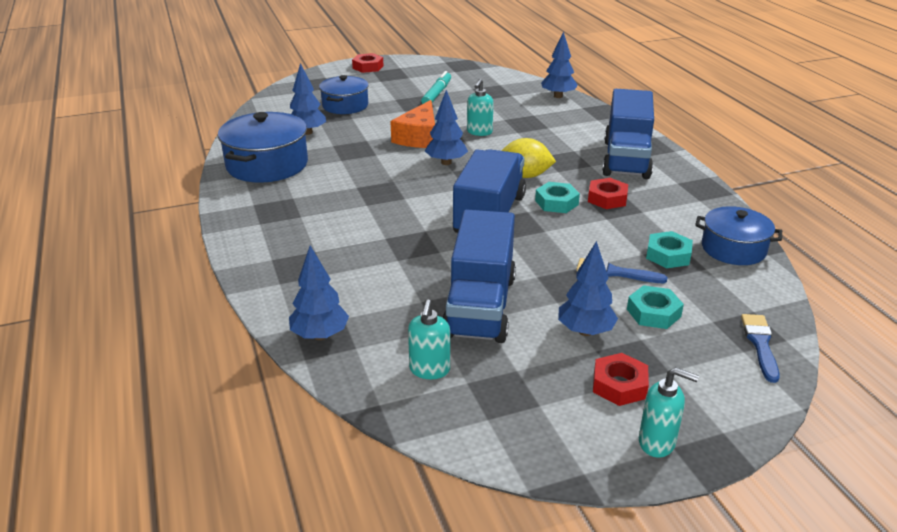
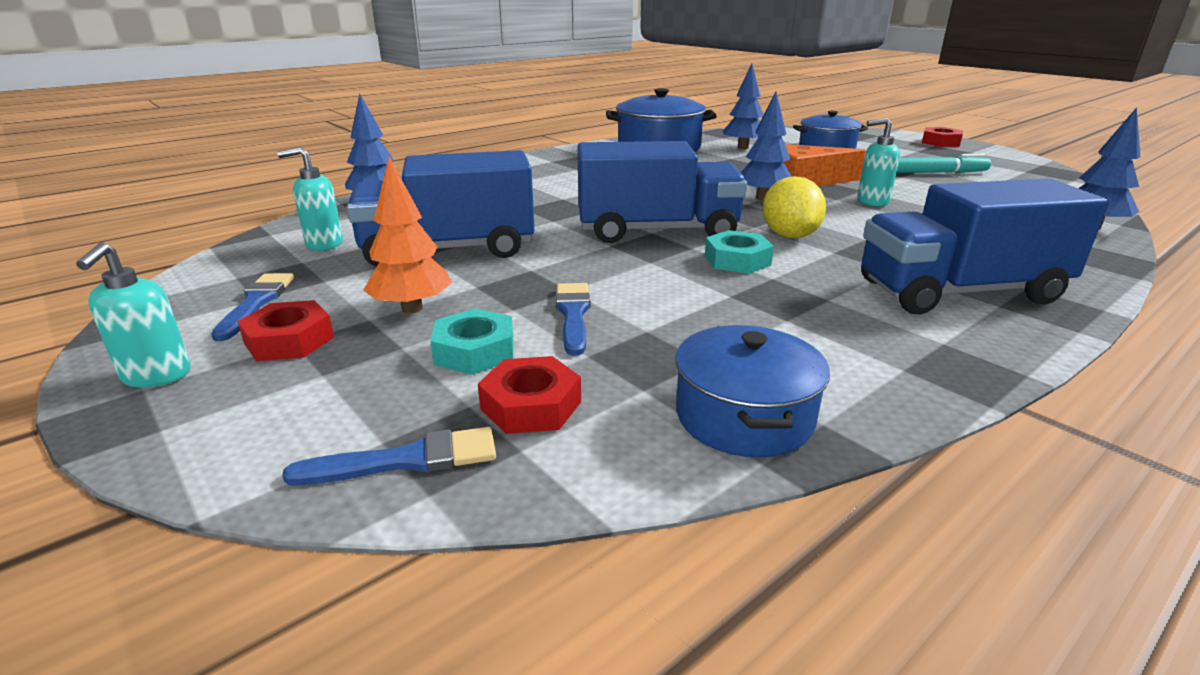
camera: 70 degrees right, 5 degrees down
(549, 404) = (256, 303): none -> blue brush
(585, 331) = (412, 308): blue tree -> orange tree
(607, 198) = (795, 290): red nut -> red nut (531, 405)
(668, 255) = (659, 351): turquoise nut -> none

